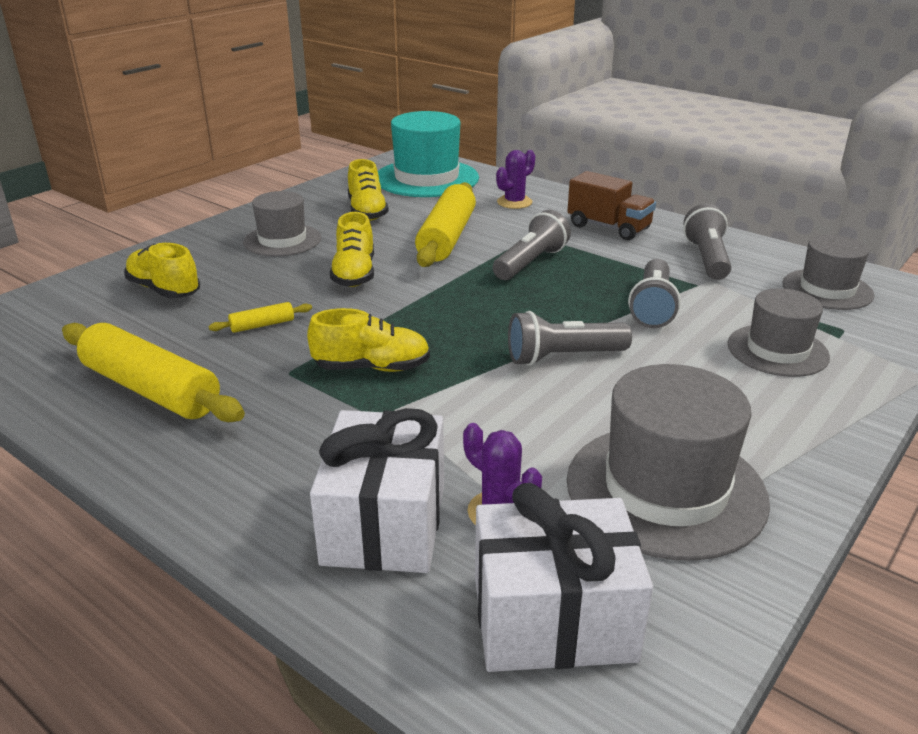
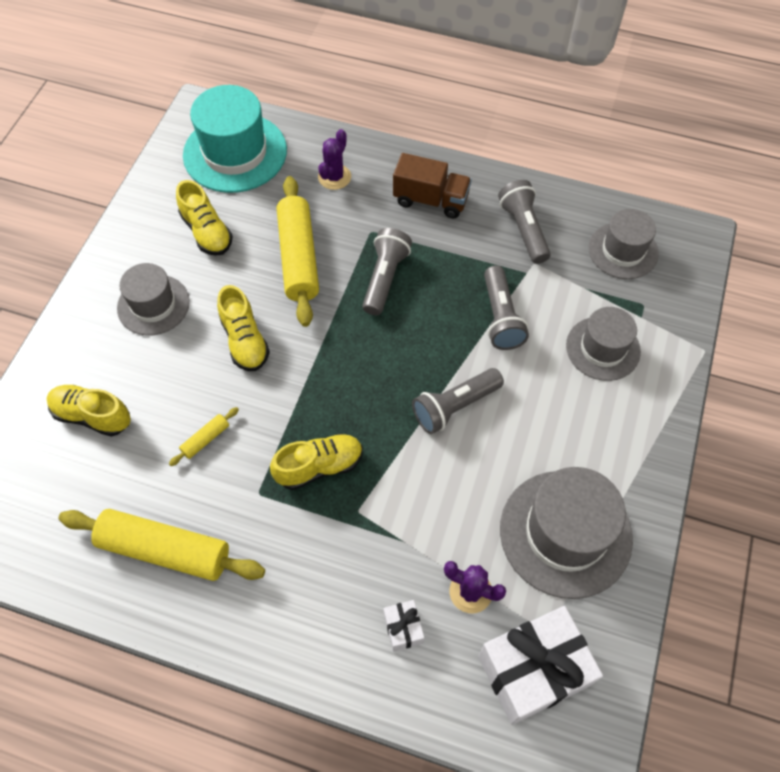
camera: 20 degrees left, 30 degrees up
(384, 523) = (403, 628): white gift -> white gift, size x0.44

